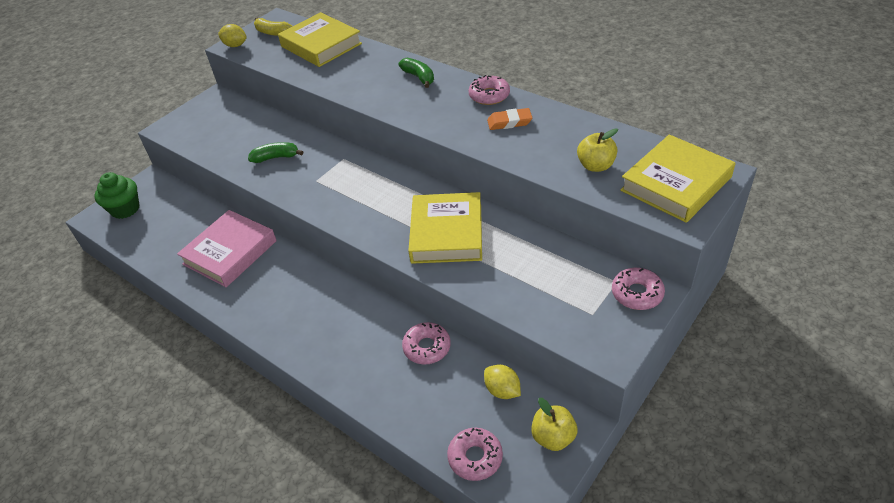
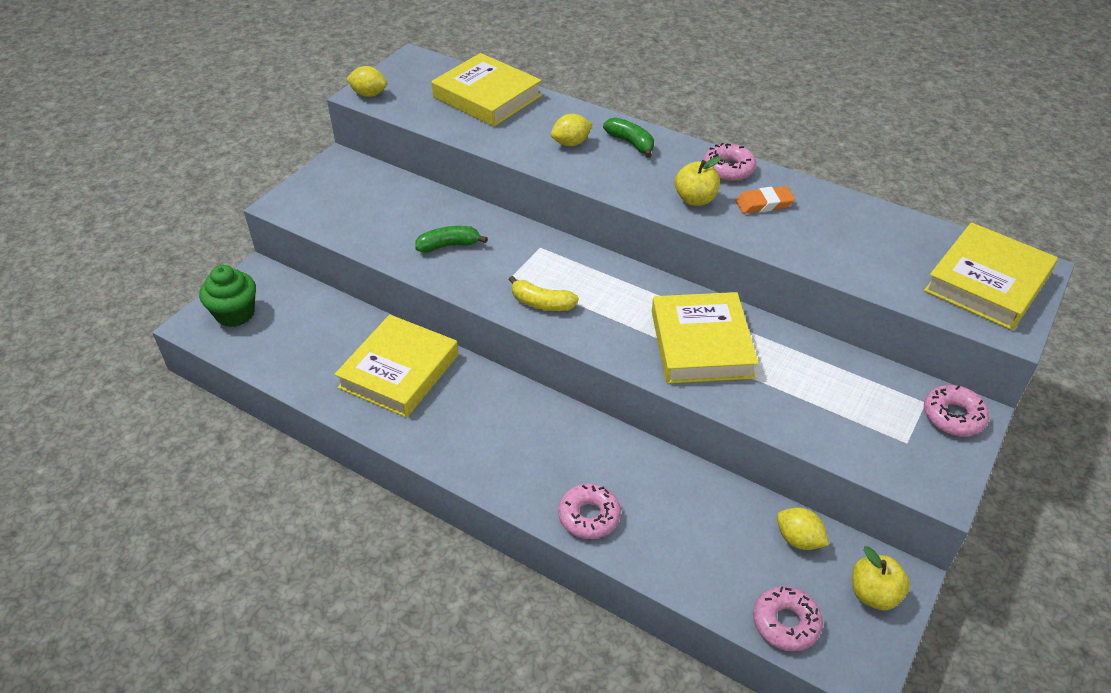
camera: 10 degrees left, 0 degrees up
(230, 252) = (399, 371): pink book -> yellow book
(272, 33) = (415, 78): yellow banana -> yellow banana (542, 303)
(373, 78) = (571, 143): none -> yellow lemon
(427, 347) = (691, 489): pink donut -> pink donut (589, 516)
(595, 166) = (886, 260): yellow apple -> yellow apple (695, 199)

